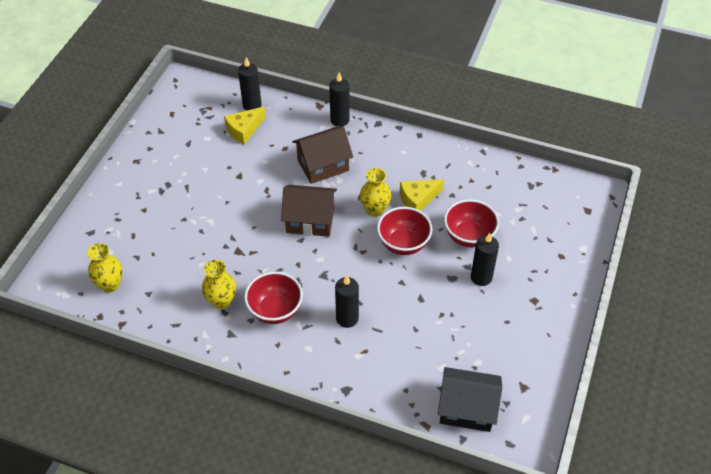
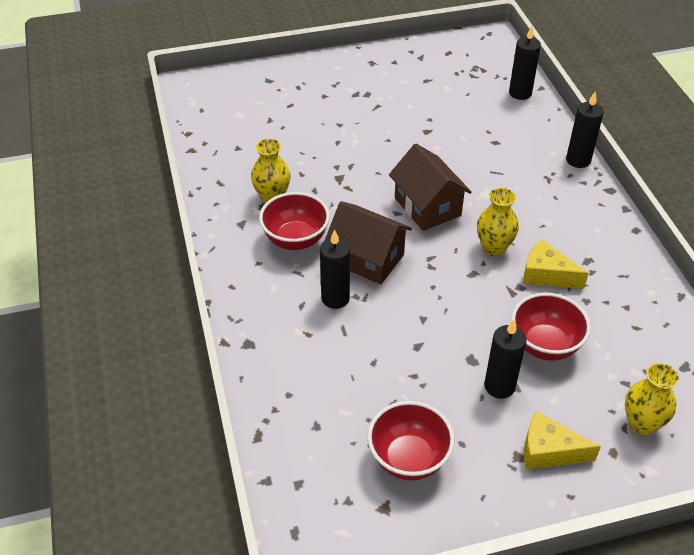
camera: 55 degrees right, 5 degrees down
(110, 285) = (225, 121): yellow vase -> yellow vase (641, 424)
(244, 130) = (484, 104): yellow cheese -> yellow cheese (549, 451)
(323, 165) = (506, 179): brown house -> brown house (367, 258)
(403, 244) = (474, 294): red bowl -> red bowl (408, 459)
(467, 409) = (309, 464): black house -> none

